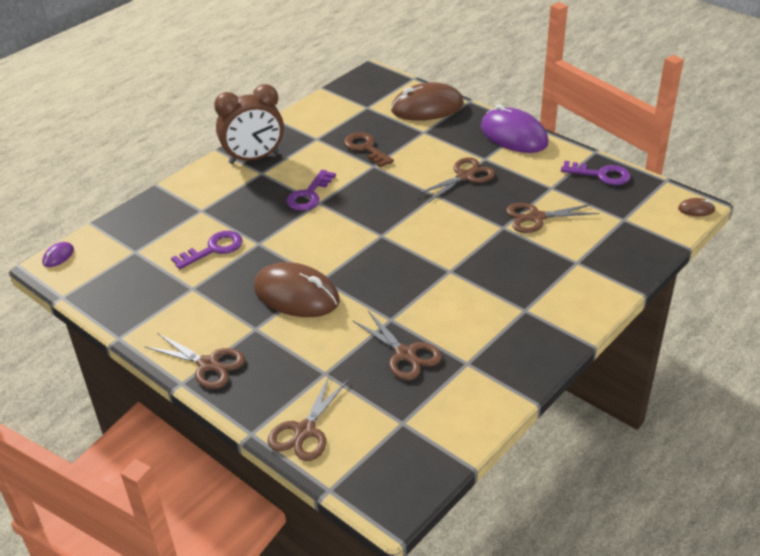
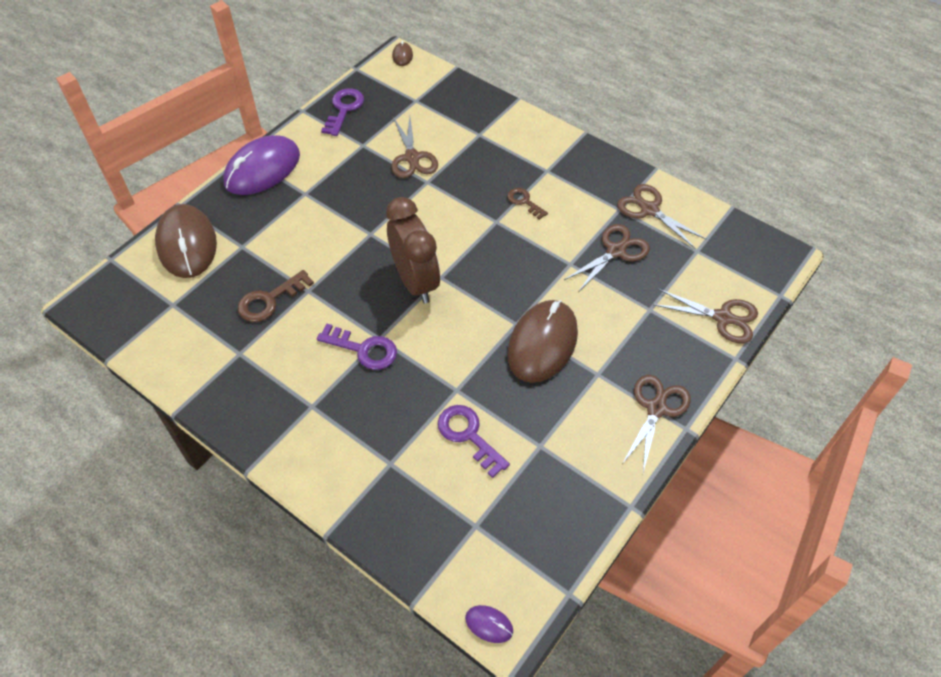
camera: 95 degrees left, 15 degrees up
(254, 158) = (277, 419): brown clock -> brown clock (415, 281)
(465, 176) = (337, 209): brown scissors -> brown scissors (649, 210)
(477, 291) = (524, 202): none -> brown key

